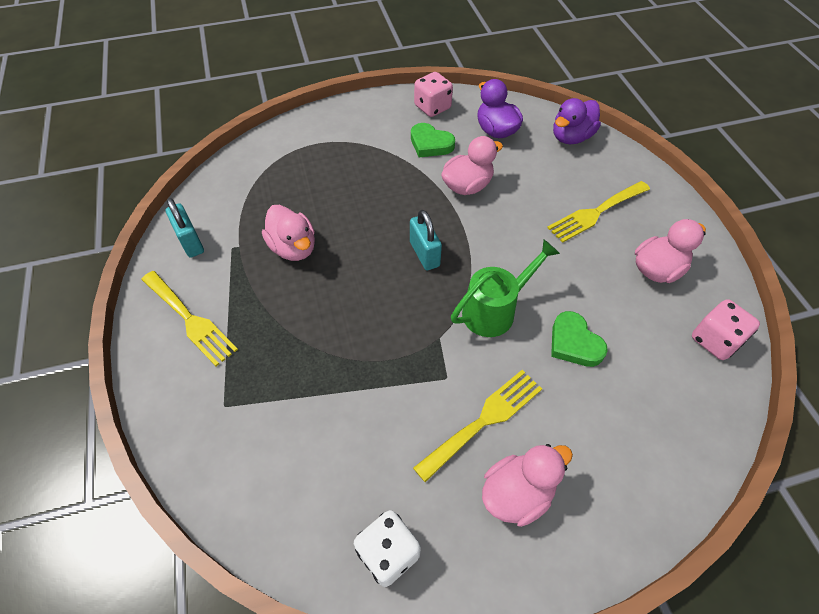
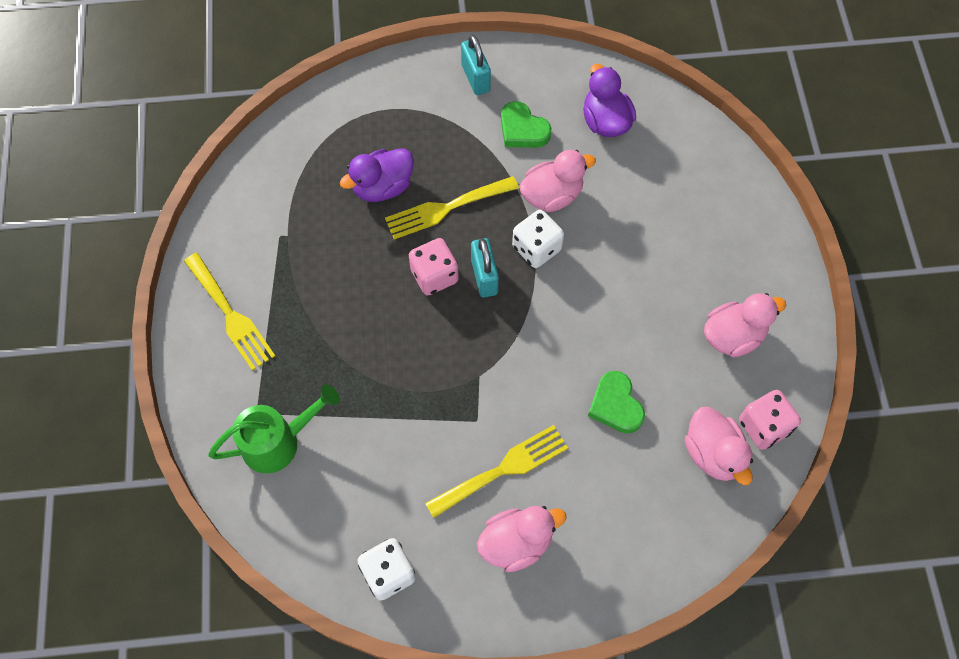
camera: 10 degrees right, 10 degrees up
(191, 242) = (237, 222): turquoise padlock -> turquoise padlock (475, 78)
(293, 248) = (345, 247): pink duck -> pink duck (713, 453)
(432, 107) = (537, 75): pink dice -> pink dice (434, 276)
(465, 226) = (536, 248): none -> white dice
(495, 310) = (544, 355): green watering can -> green watering can (279, 441)
(571, 137) = (693, 145): purple duck -> purple duck (382, 187)
(596, 213) = (689, 254): yellow fork -> yellow fork (446, 208)

